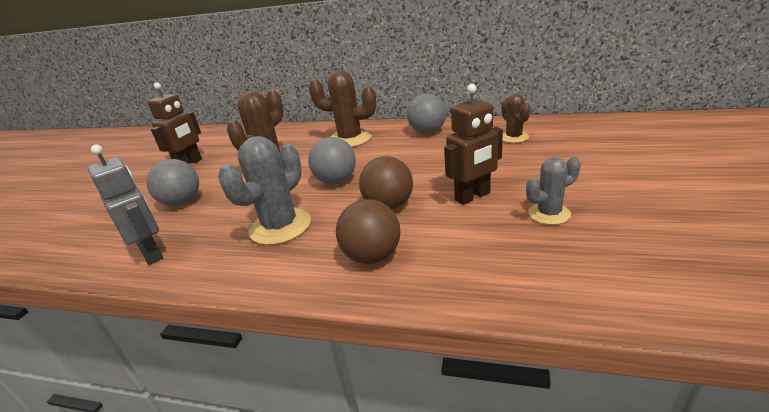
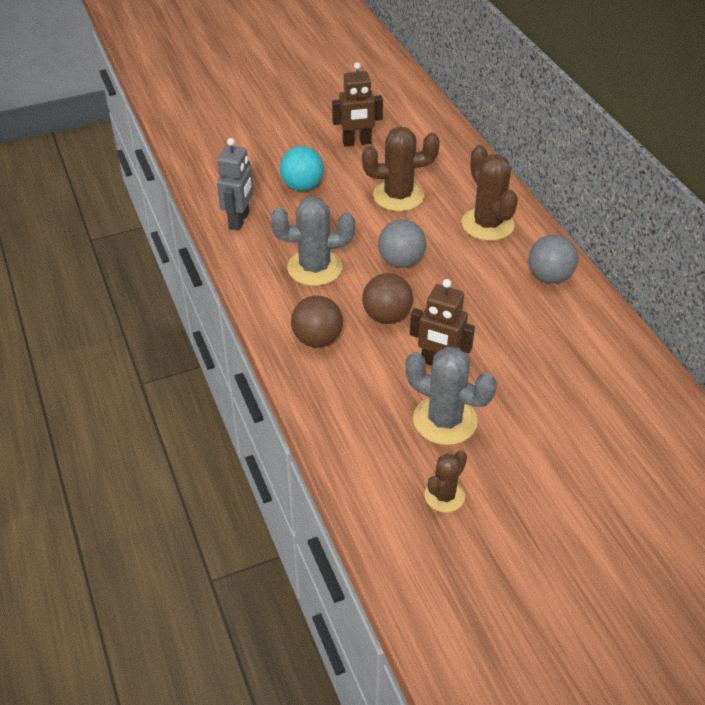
camera: 50 degrees right, 15 degrees up
(182, 202) = (302, 186): grey ball -> turquoise ball
(513, 137) = (586, 351): brown cactus -> brown cactus (444, 496)
(549, 214) = (445, 420): grey cactus -> grey cactus, size x1.70

